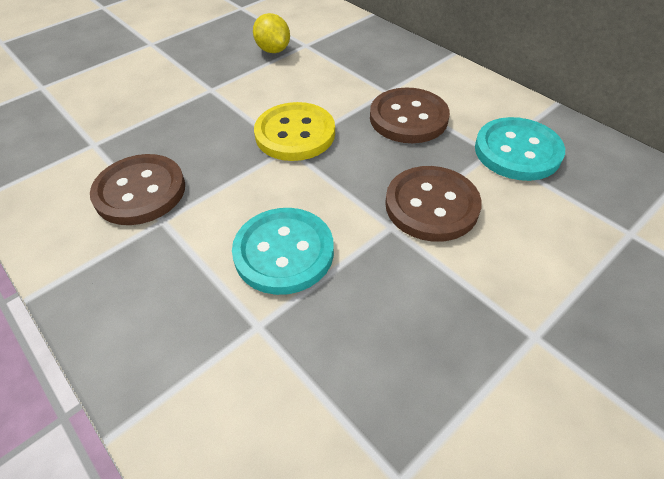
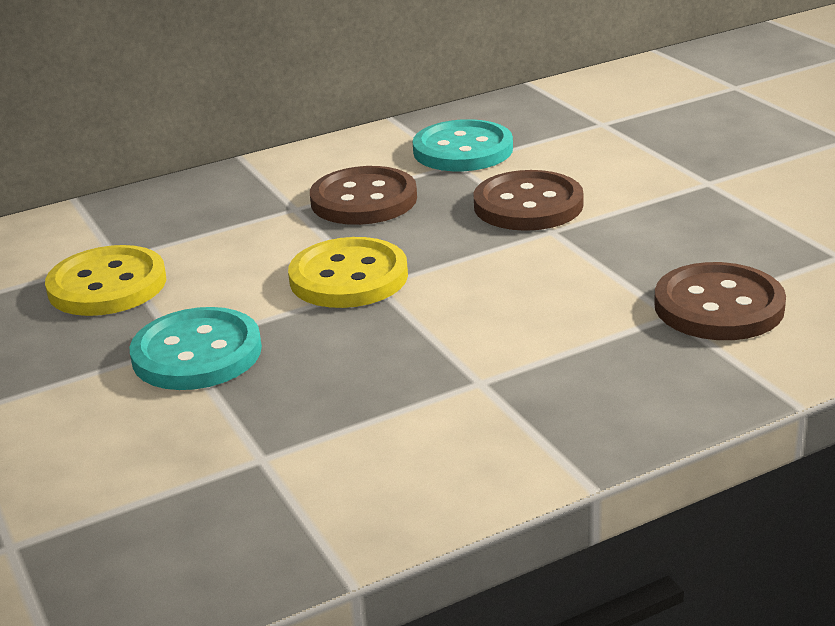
camera: 75 degrees left, 20 degrees down
(140, 191) = (411, 402): brown button -> brown button (718, 306)
(273, 50) = (107, 285): yellow lemon -> yellow button
(284, 252) = (569, 295): turquoise button -> turquoise button (197, 353)

